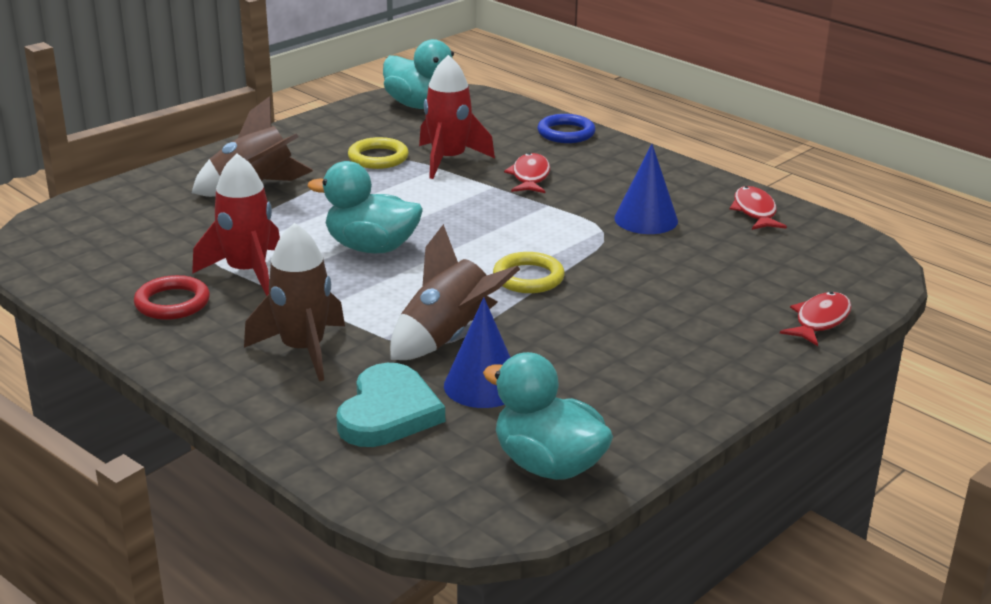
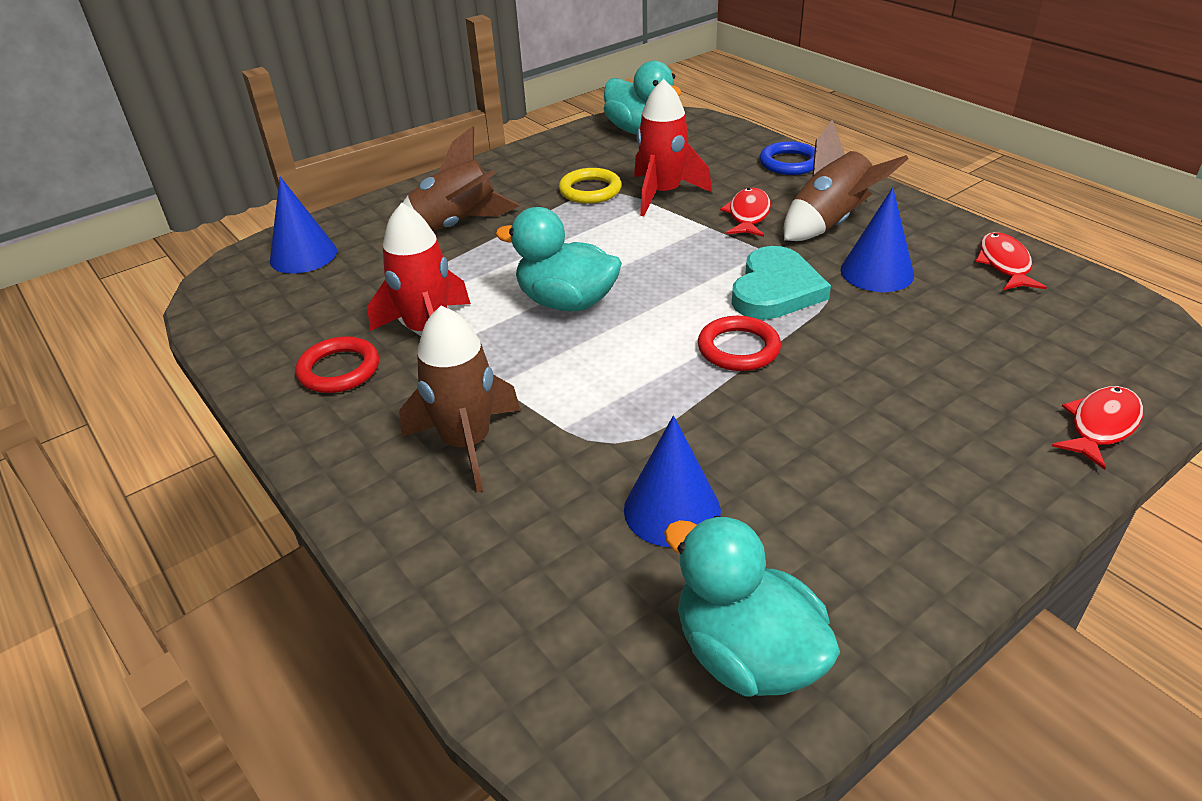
camera: 10 degrees right, 10 degrees up
(107, 215) = (303, 255): none -> blue cone
(388, 412) = (551, 547): turquoise heart -> turquoise heart (775, 290)
(448, 338) = (637, 432): brown rocket -> brown rocket (830, 223)
(528, 278) = (738, 348): yellow ring -> red ring

